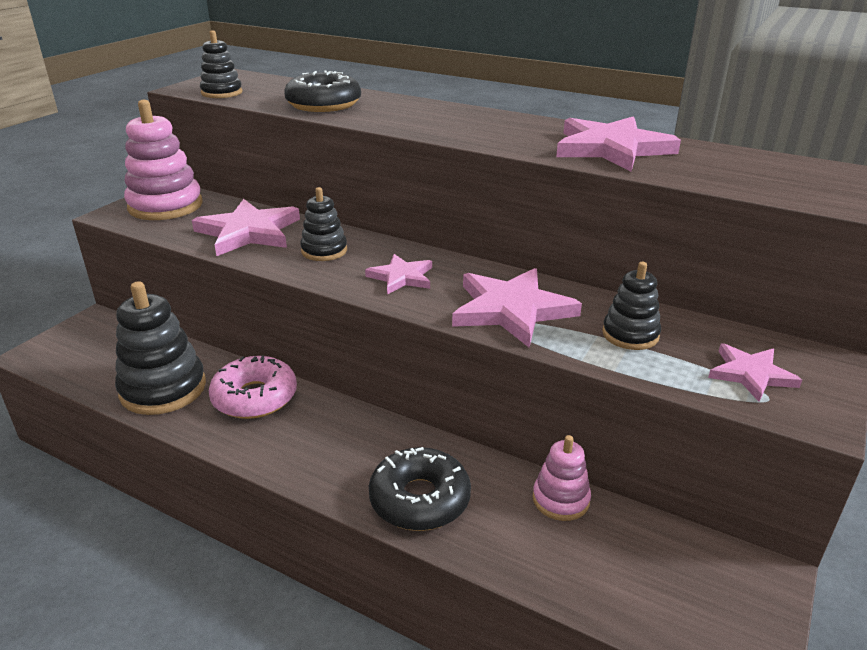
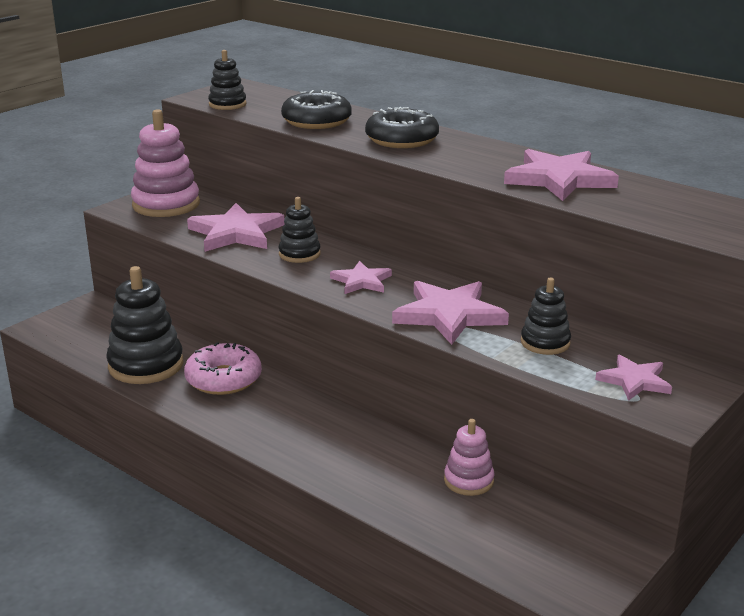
camera: 10 degrees right, 5 degrees down
(420, 499) = (347, 467): black donut -> black donut (402, 139)

